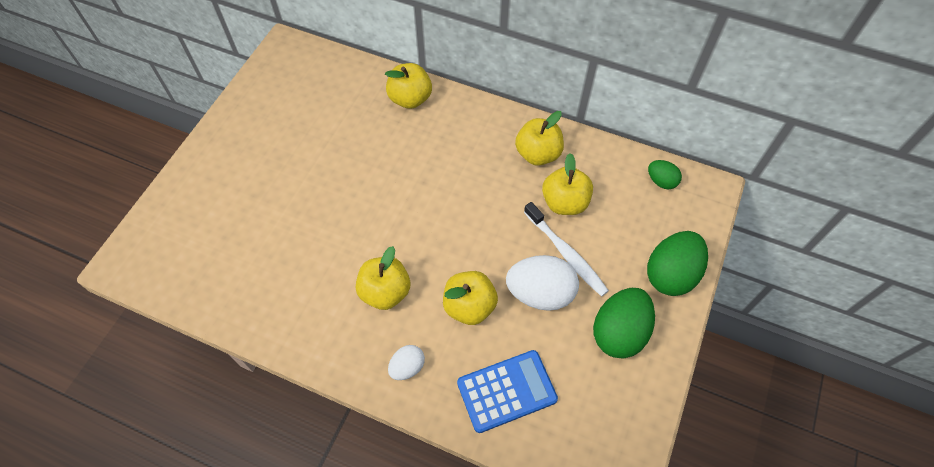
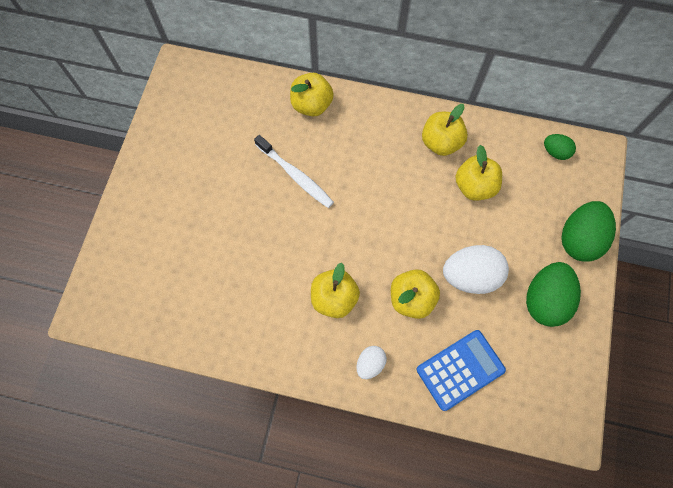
camera: 10 degrees left, 10 degrees up
(566, 254) = (485, 235): white toothbrush -> white toothbrush (295, 175)

